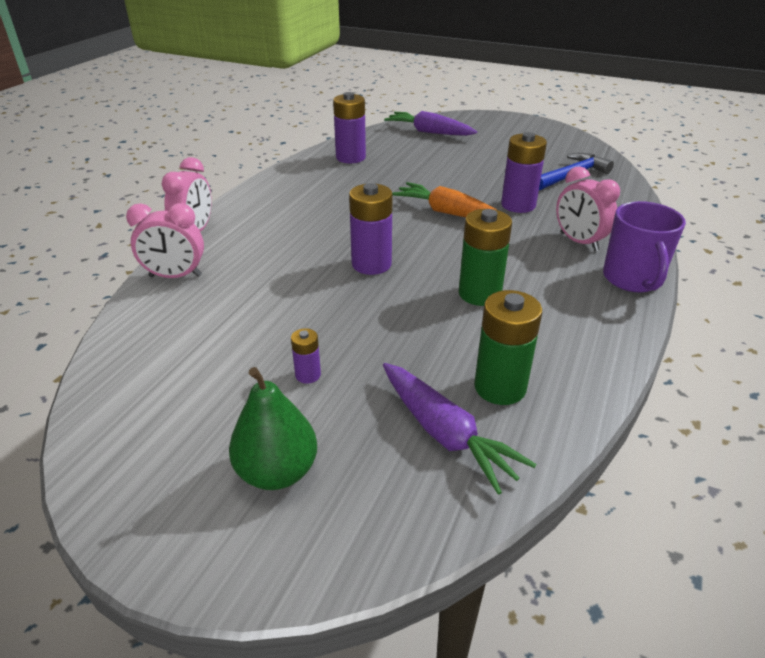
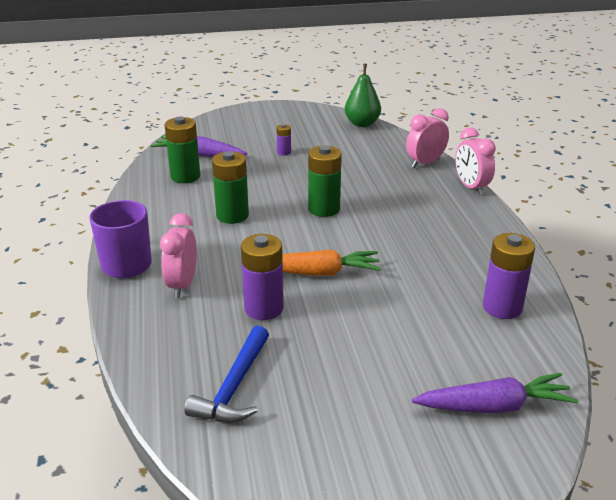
camera: 145 degrees right, 5 degrees down
(277, 471) = (255, 128): green pear -> green pear (362, 124)
(371, 264) = (324, 209): purple battery -> green battery
(579, 242) = (182, 285): pink clock -> pink clock turned 105 degrees counterclockwise

